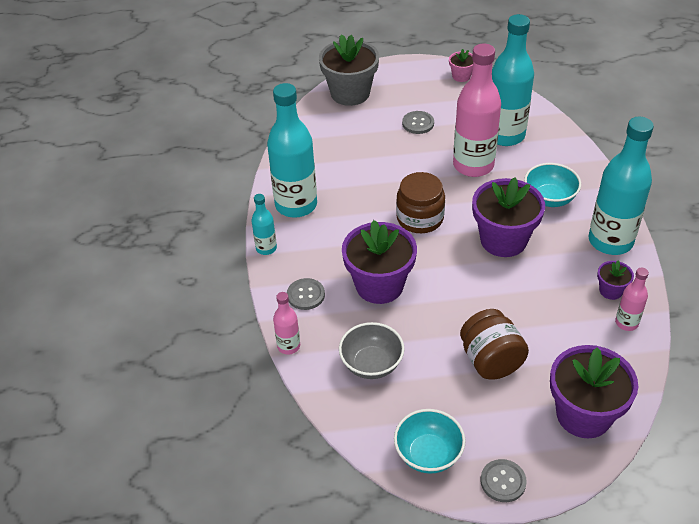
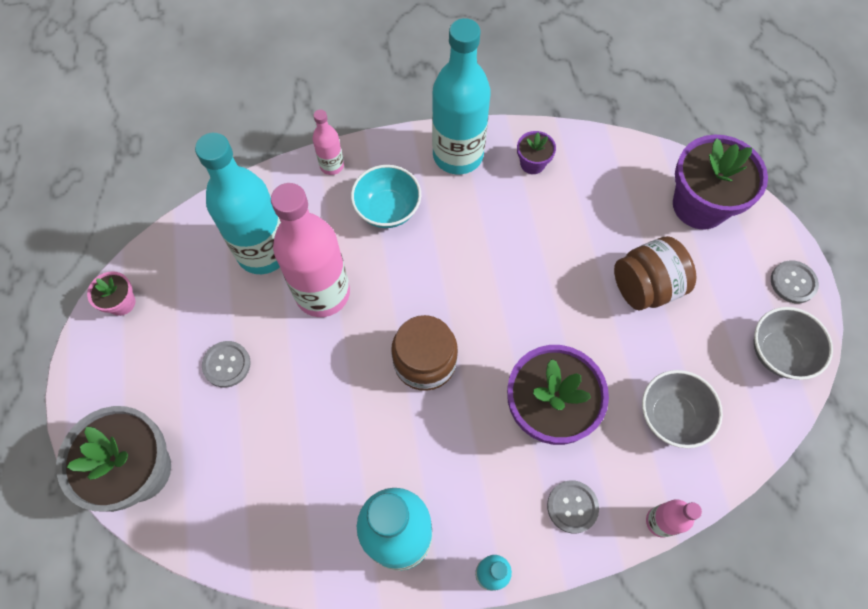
camera: 95 degrees left, 20 degrees up
(428, 454) = (779, 352): turquoise bowl -> grey bowl
(503, 240) = (460, 264): purple flower pot -> none
(626, 323) = (576, 155): pink bottle -> pink bottle (332, 165)

